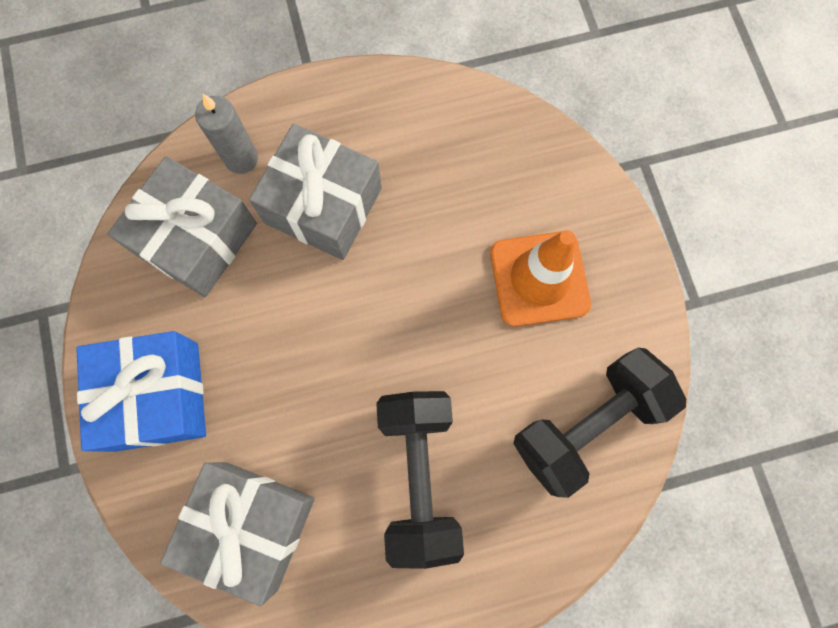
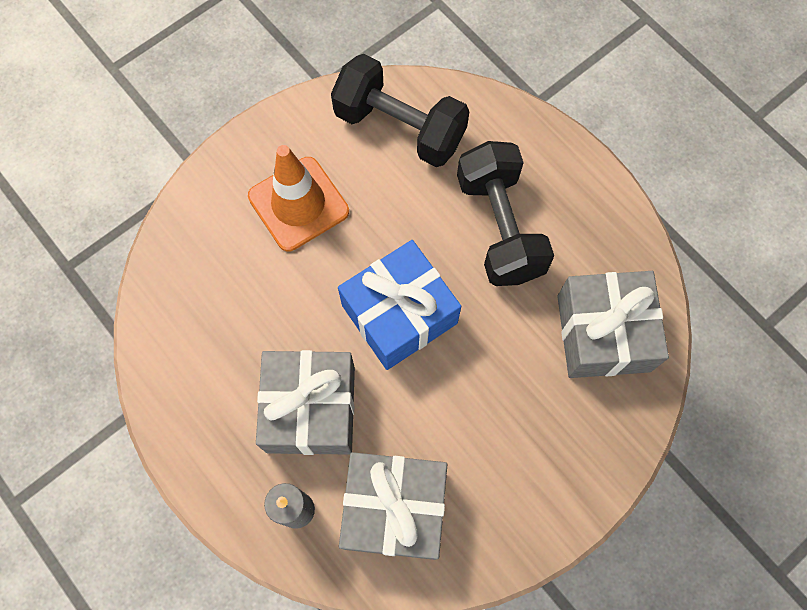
camera: 115 degrees left, 5 degrees down
(157, 396) = (547, 464): blue gift -> blue gift (399, 314)
(419, 475) = (499, 227): black dumbbell -> black dumbbell turned 75 degrees counterclockwise

